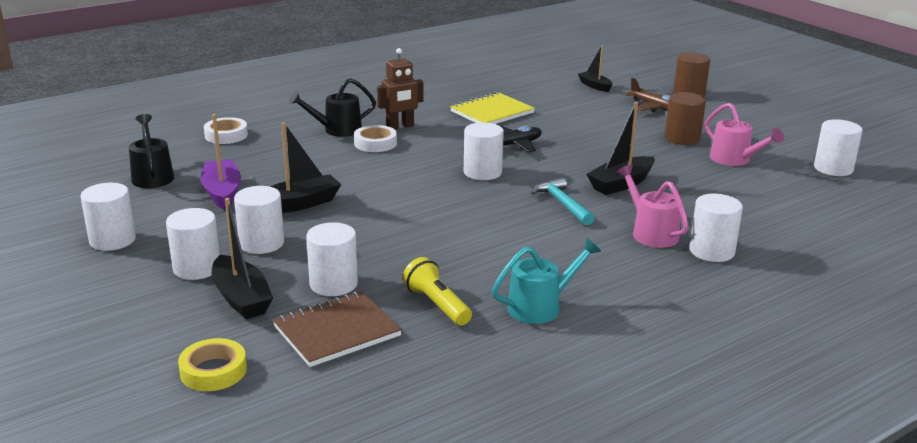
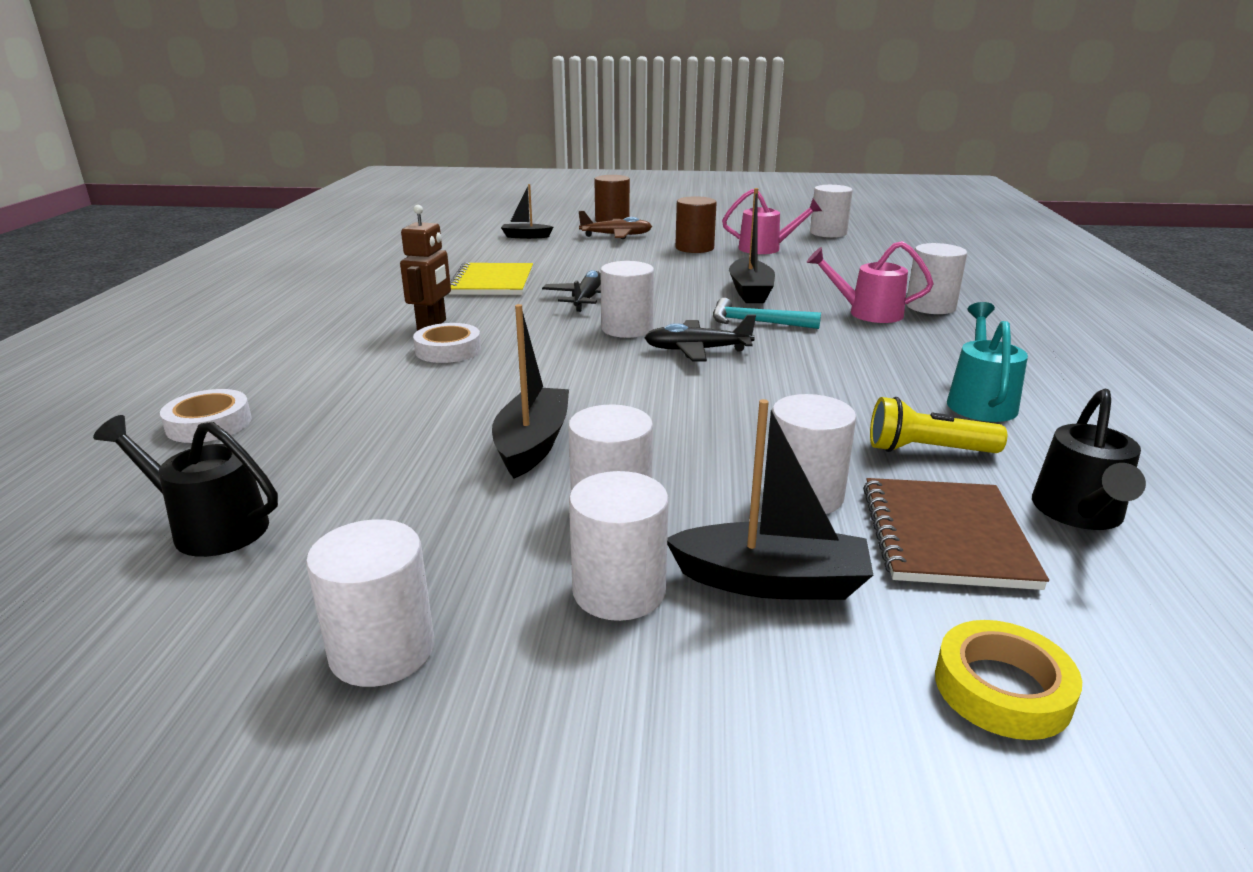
camera: 50 degrees left, 0 degrees up
(222, 192) = (392, 486): purple boat -> none
(336, 130) = (363, 356): black watering can -> black watering can (1079, 514)
(482, 201) = (697, 350): none -> black plane

